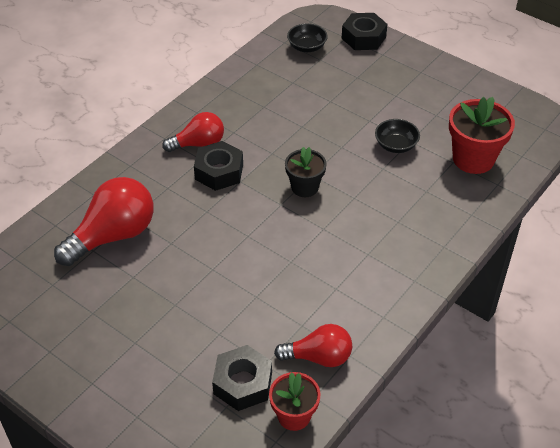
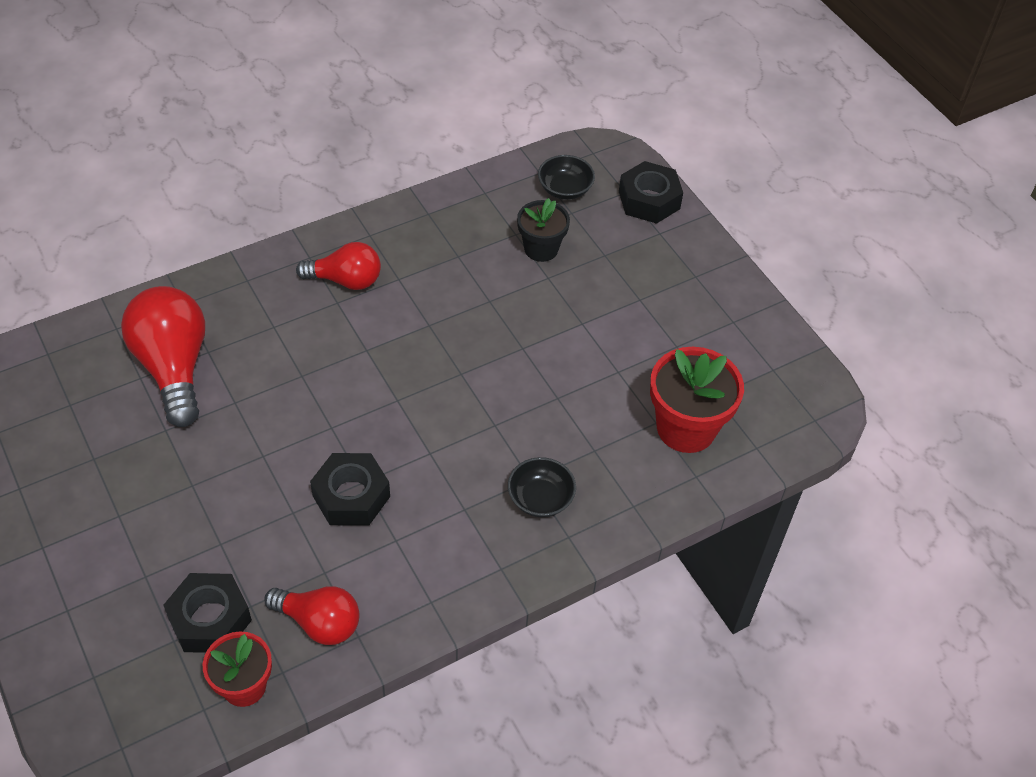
camera: 20 degrees right, 5 degrees up
(113, 236) = (173, 367): red light bulb -> red light bulb turned 90 degrees counterclockwise
(219, 172) = (348, 327): black nut -> black nut (351, 496)
(304, 187) = (441, 388): black flower pot -> black flower pot (541, 249)
(396, 145) = (594, 371): black bowl -> black bowl (540, 498)

